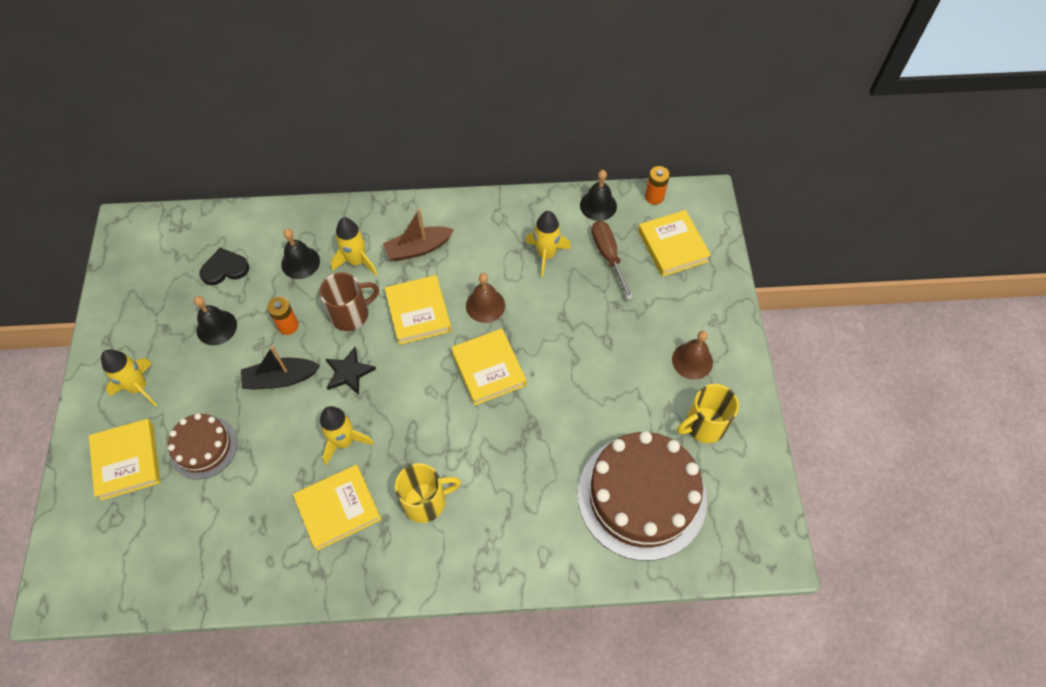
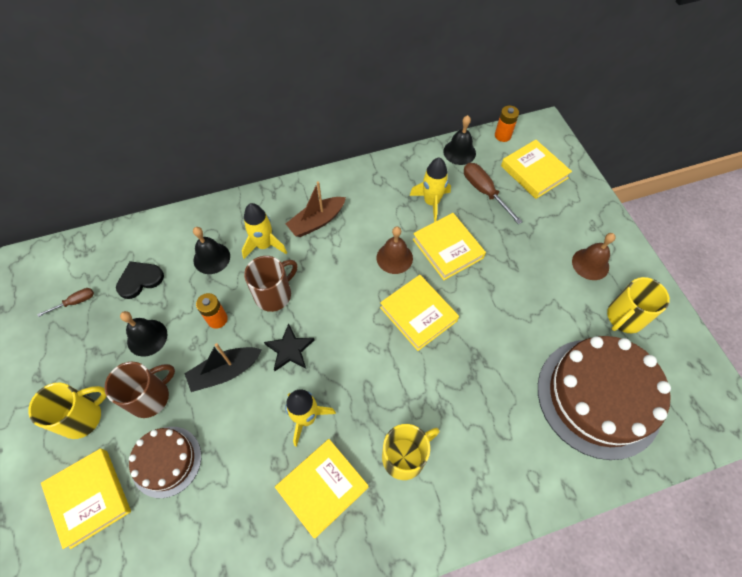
camera: 15 degrees left, 0 degrees up
(139, 387) = (83, 417): yellow rocket -> yellow mug
(158, 276) = (75, 302): none -> brown screwdriver
(205, 384) = (150, 397): none -> brown mug
(418, 312) = (336, 278): yellow book -> yellow book (447, 248)

